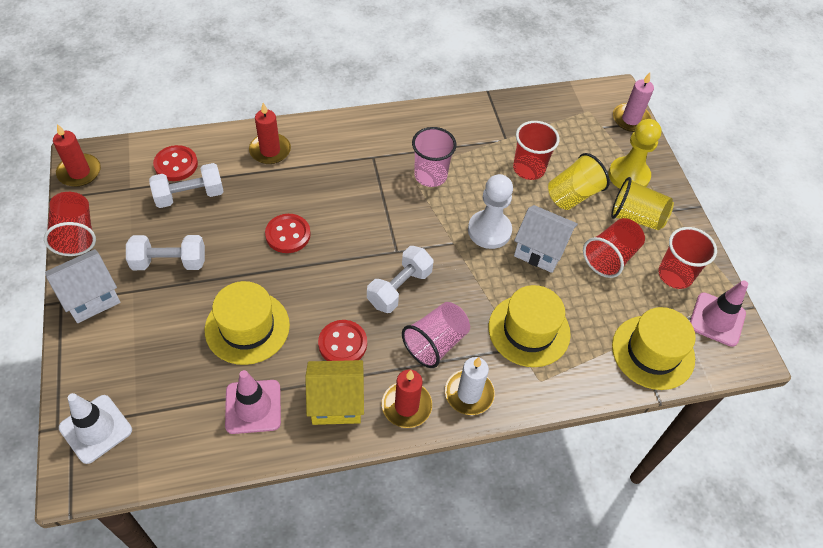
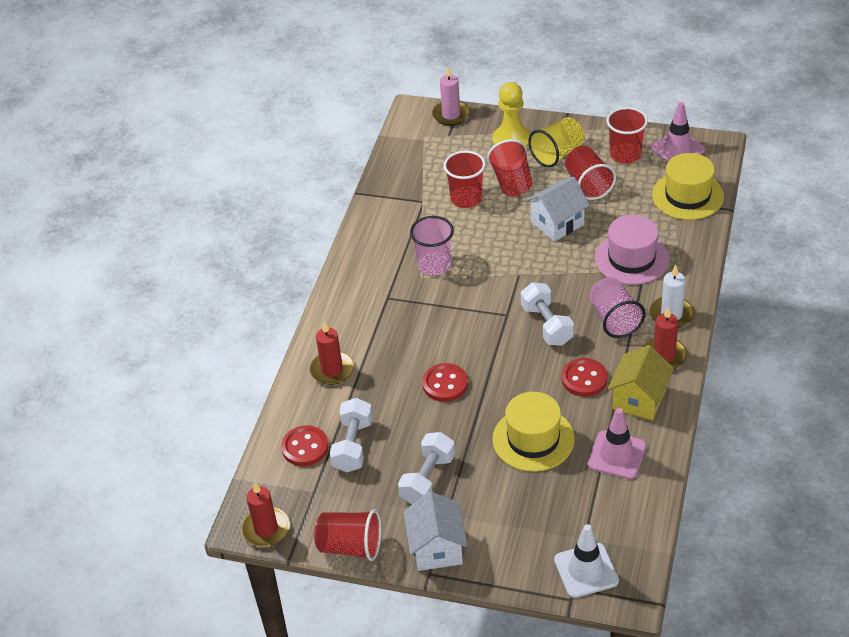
camera: 55 degrees left, 10 degrees down
(489, 231) = (519, 247): white pawn -> none
(529, 330) = (631, 258): yellow hat -> pink hat
(573, 195) = (512, 182): yellow cup -> red cup

